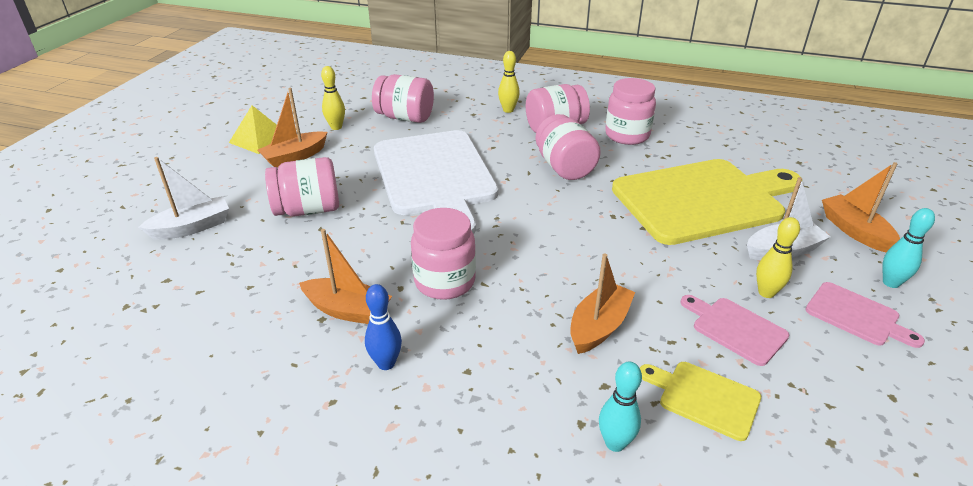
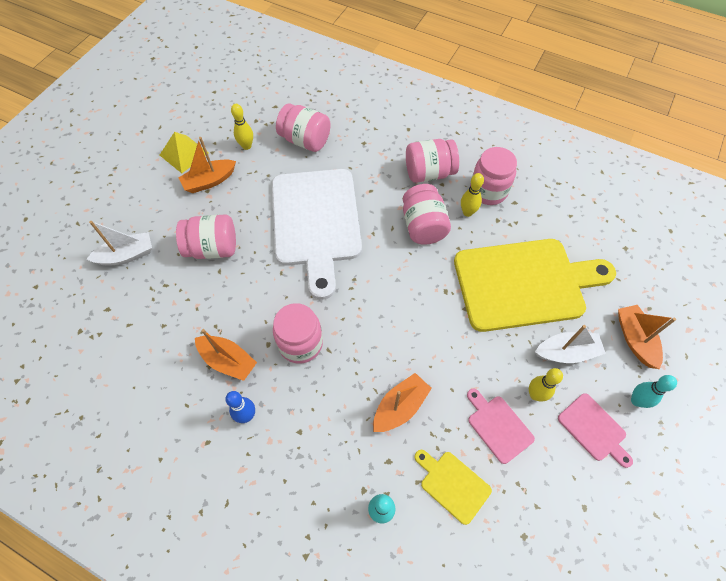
camera: 10 degrees right, 25 degrees up
(508, 110) = (395, 141): yellow bowling pin -> yellow bowling pin (467, 212)

